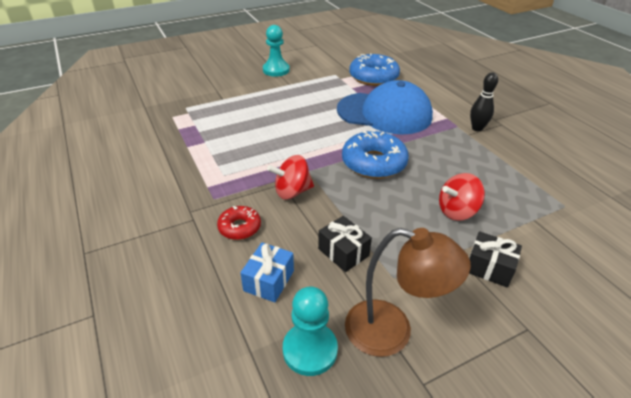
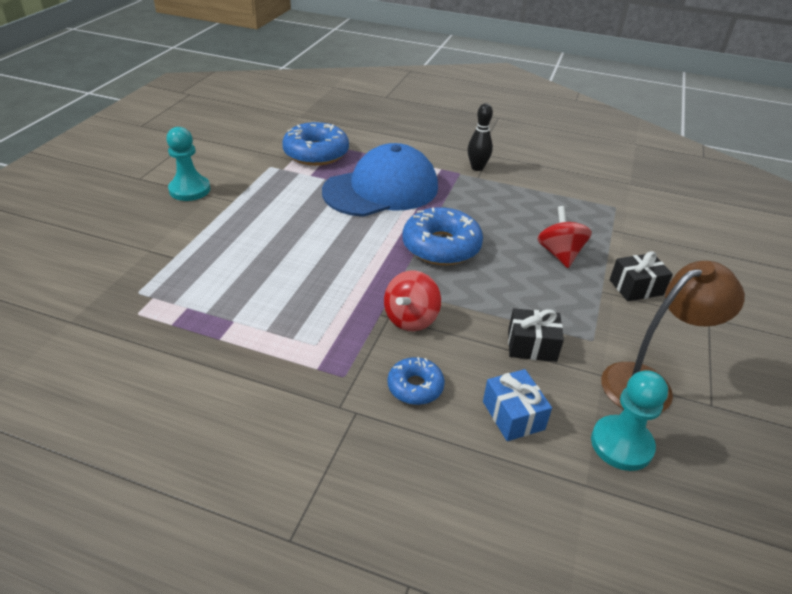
camera: 45 degrees left, 0 degrees up
(239, 227) = (415, 387): red donut -> blue donut
(457, 211) = (559, 254): red spinning top -> red spinning top turned 150 degrees clockwise

